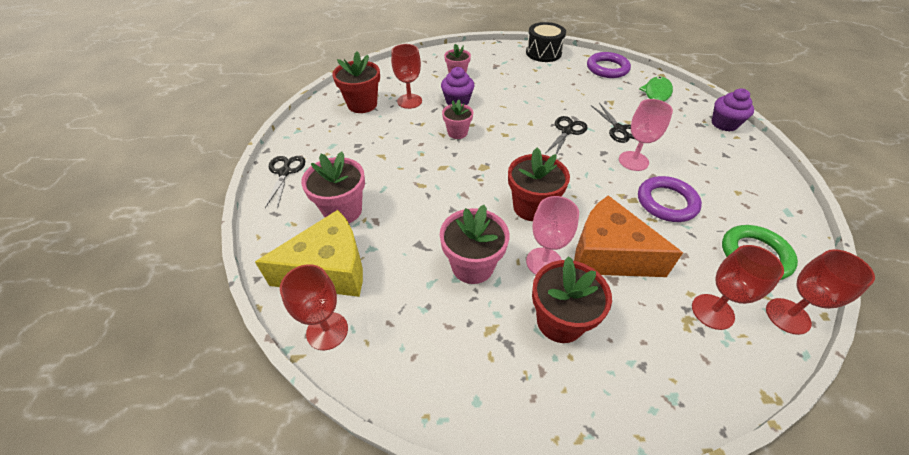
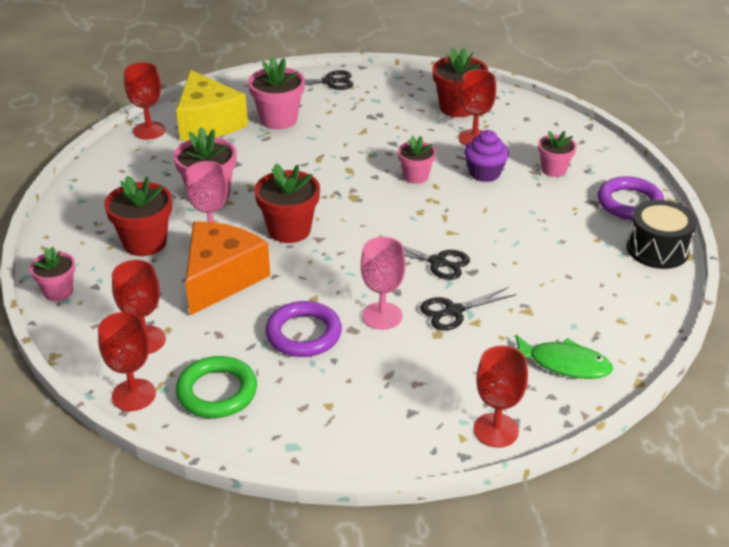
camera: 85 degrees right, 10 degrees down
(607, 68) = (633, 317): purple ring -> purple ring (629, 203)
(662, 407) = (58, 291): none -> pink flower pot
(724, 124) = (496, 430): purple cupcake -> red goblet

